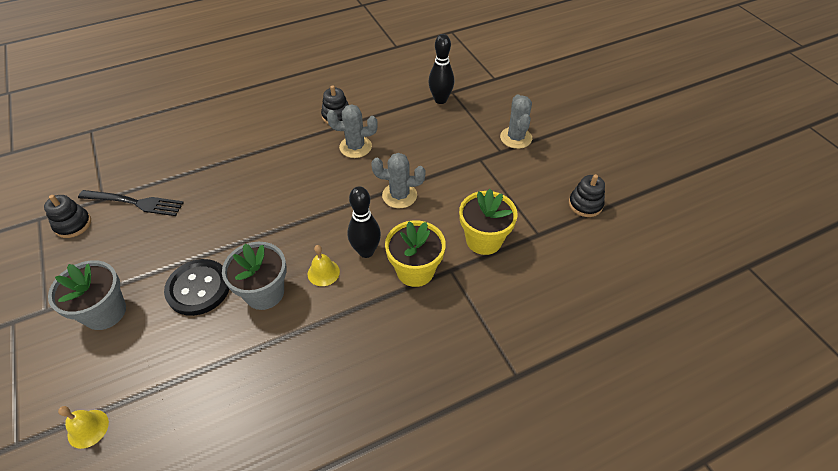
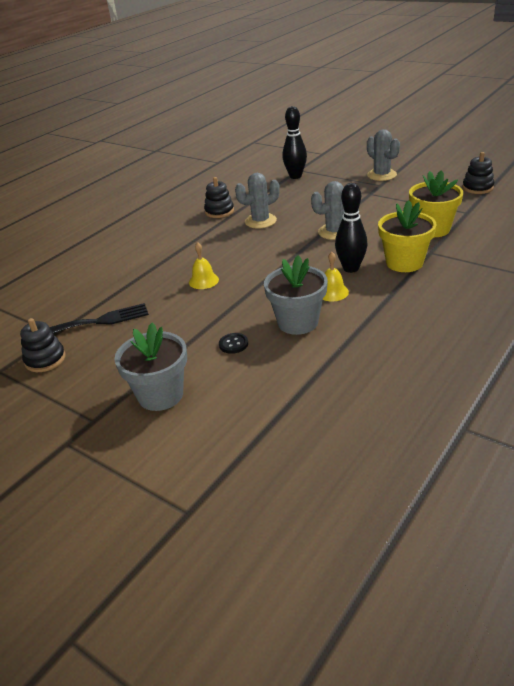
camera: 25 degrees left, 15 degrees down
(88, 428) = (248, 467): yellow bell -> yellow bell (203, 281)
(198, 288) = (233, 344): black button -> black button, size x0.44

